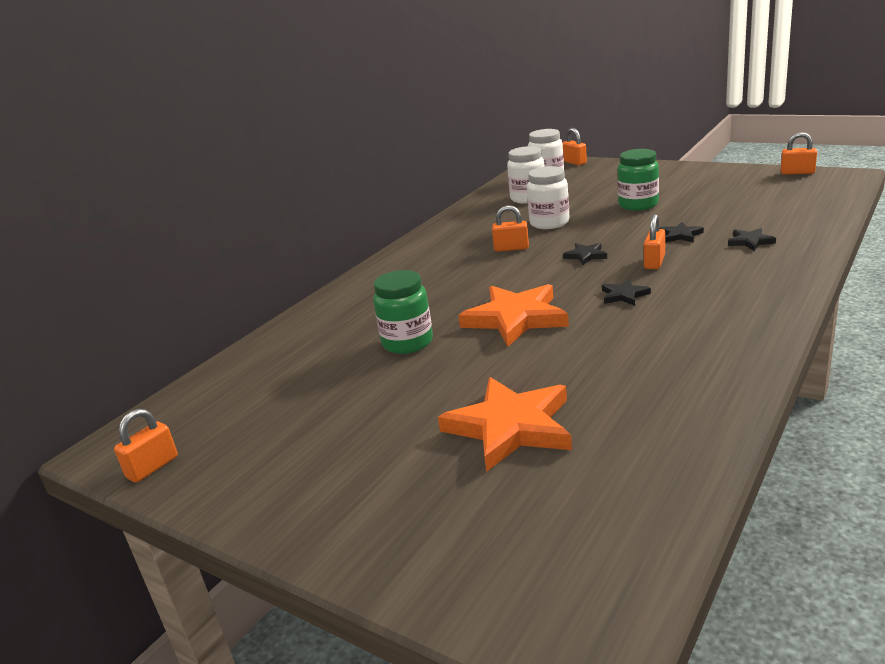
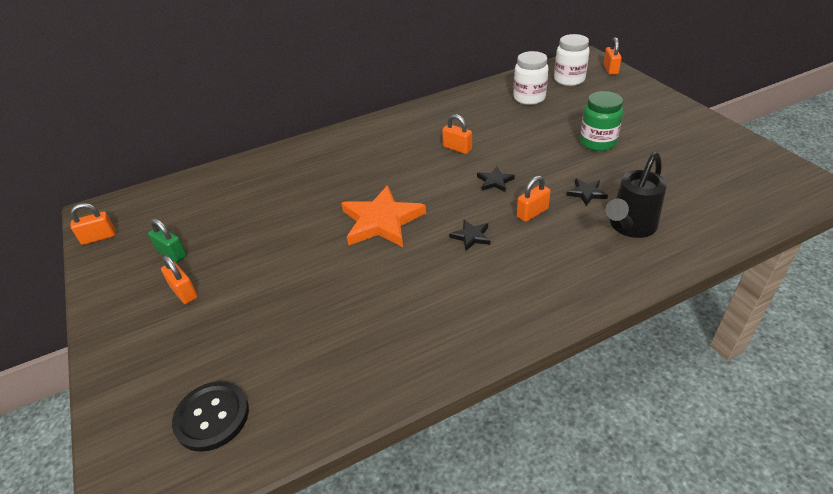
camera: 30 degrees right, 15 degrees up
(292, 436) = (172, 254): none -> green padlock
(407, 343) = (302, 209): green jar -> none
(511, 427) = (273, 316): orange star -> none
(549, 223) = (512, 133): white jar -> none
(570, 529) = (212, 417): none -> black button
(750, 242) = (629, 227): black star -> black watering can
(797, 172) = (779, 163): orange padlock -> orange padlock (184, 292)

